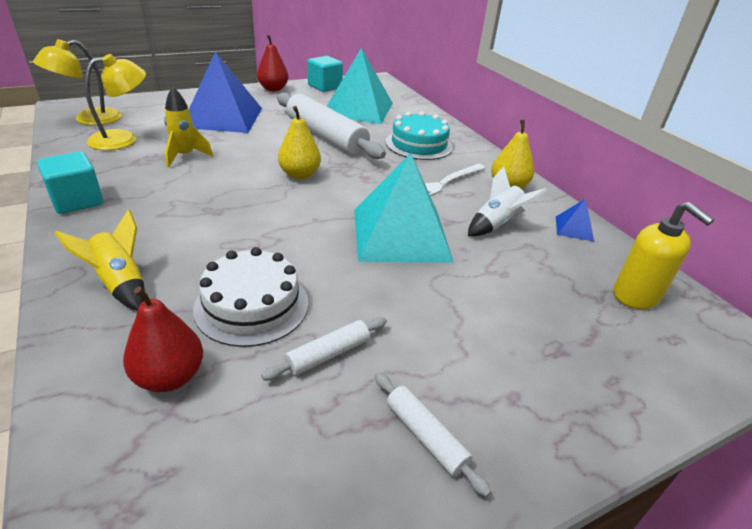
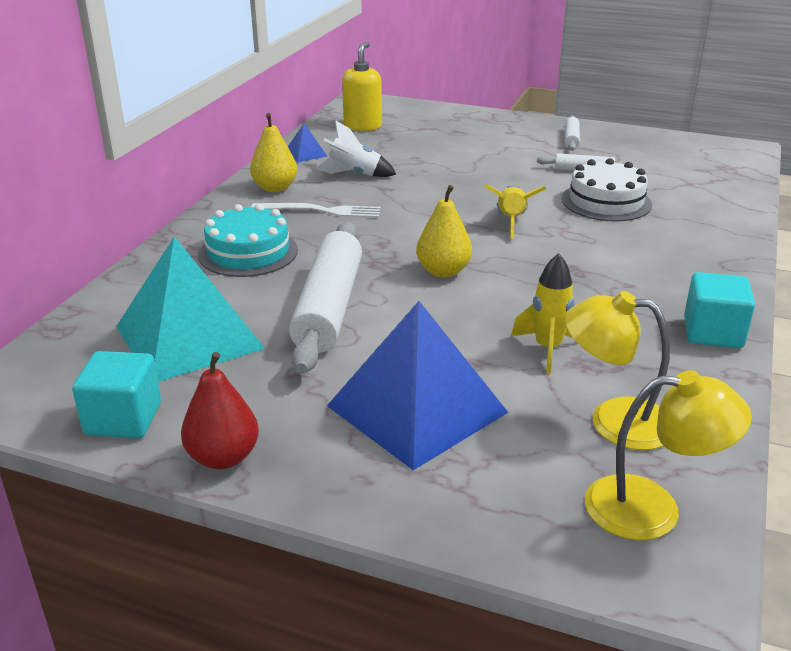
camera: 130 degrees left, 5 degrees down
(120, 284) = (694, 244): yellow rocket -> yellow rocket (511, 222)
(170, 377) = (682, 193): red pear -> none
(400, 234) = (440, 196): turquoise pyramid -> none

